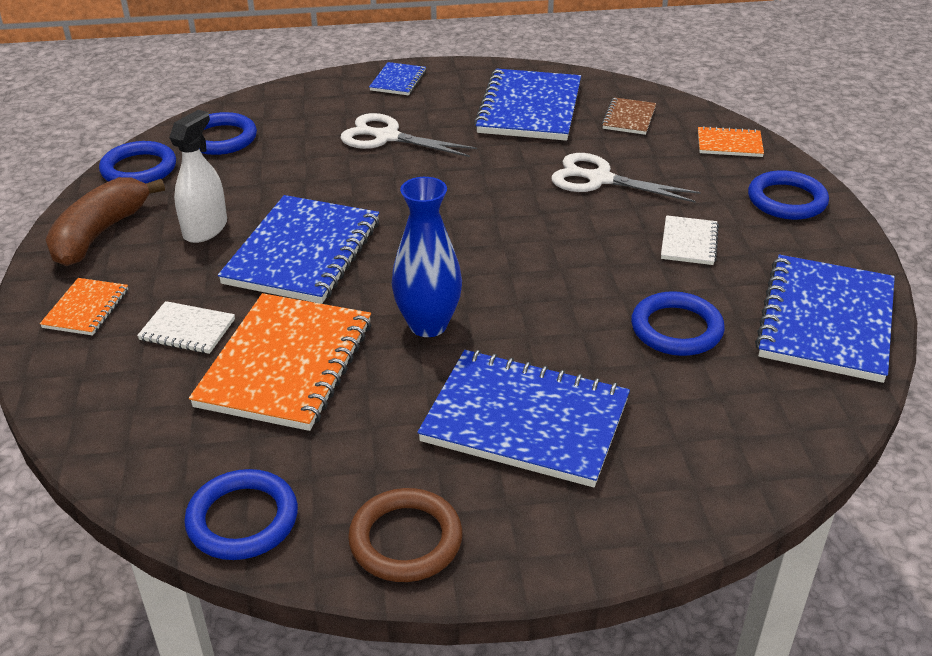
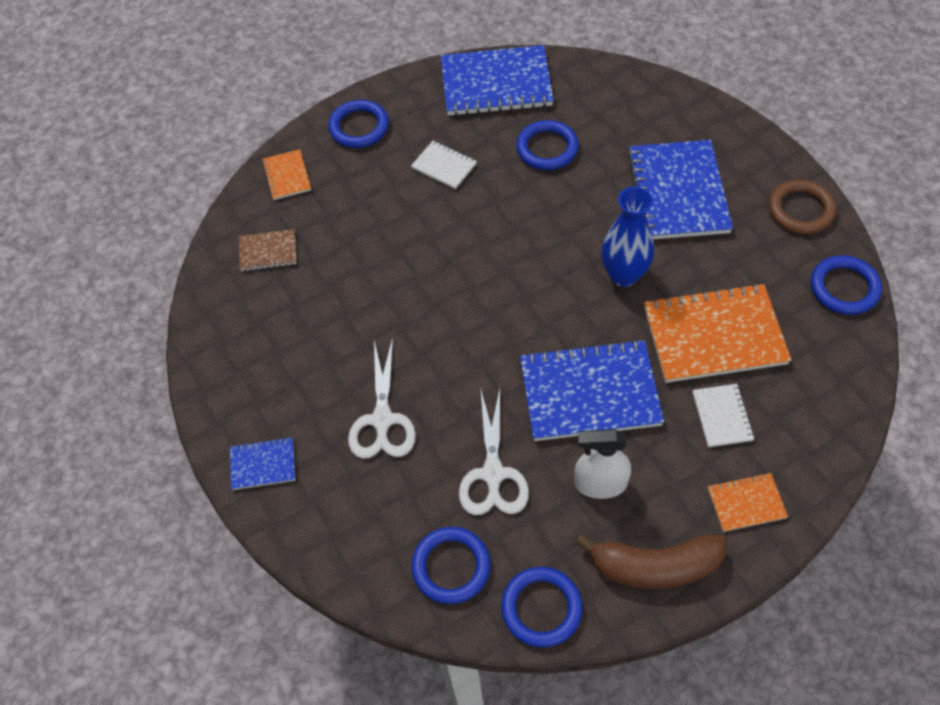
camera: 110 degrees left, 20 degrees up
(529, 108) = (279, 329): blue notebook -> none
(599, 179) = (382, 241): white scissors -> white scissors (493, 474)
(689, 242) = (444, 166): white notebook -> white notebook turned 45 degrees clockwise

